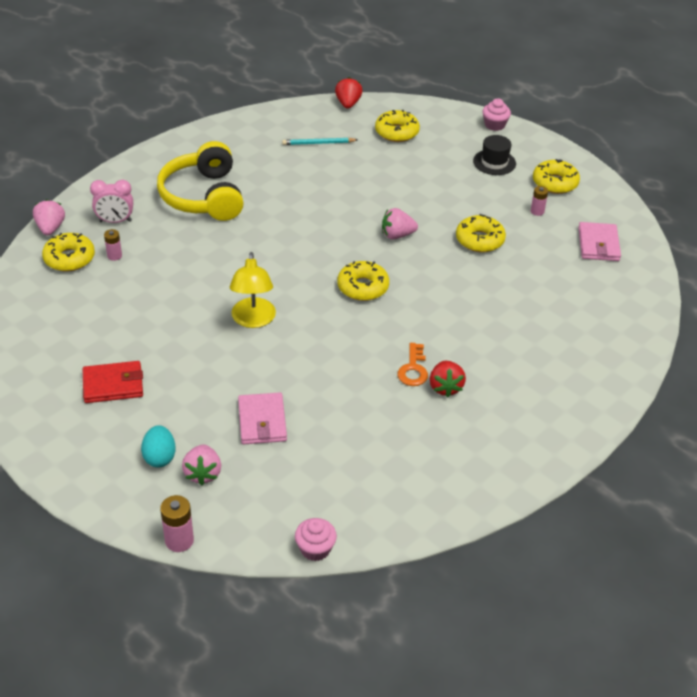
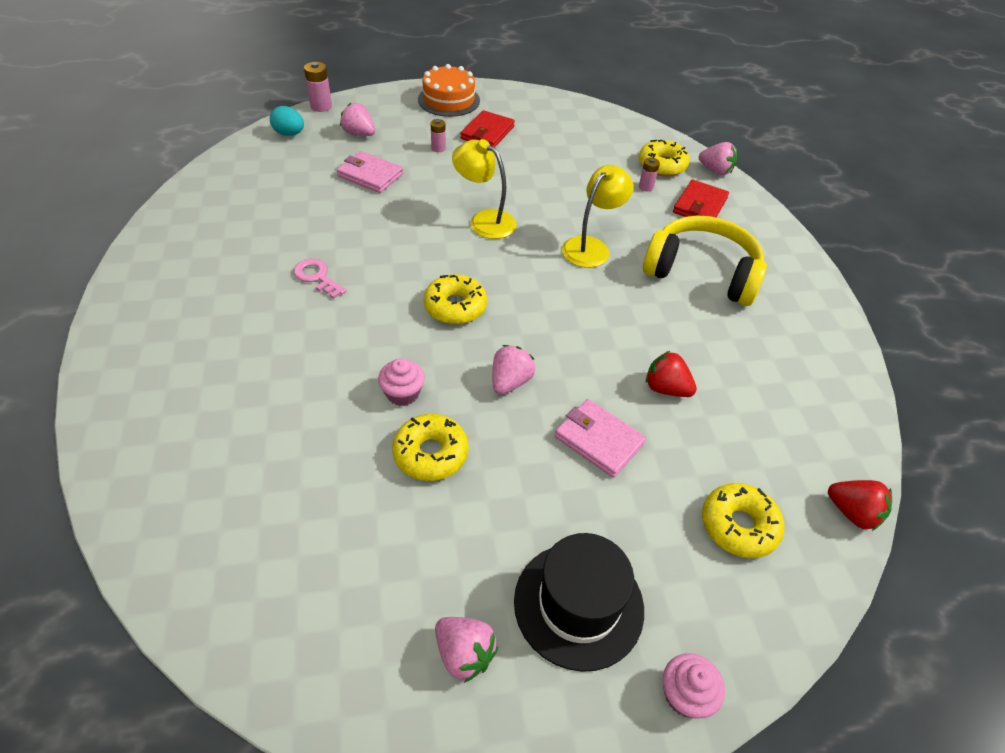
camera: 125 degrees right, 5 degrees up
(71, 447) = (448, 100): none -> orange cake
(115, 221) = (699, 205): pink clock -> red wallet
(159, 457) = (396, 125): turquoise egg -> turquoise egg (289, 134)
(227, 254) = (591, 247): none -> yellow lamp
(315, 549) = (238, 146): pink cupcake -> pink cupcake (402, 393)
(318, 143) = (757, 419): turquoise pencil -> none
(413, 369) = (317, 277): orange key -> pink key
(445, 387) = (273, 283): red strawberry -> red strawberry (666, 388)
(494, 162) = (578, 604): black hat -> black hat, size x1.60
(537, 211) = (424, 567): pink battery -> pink battery (438, 148)
(555, 183) = (464, 654): yellow donut -> pink strawberry
(598, 244) = (291, 588): pink wallet -> pink wallet (599, 440)

